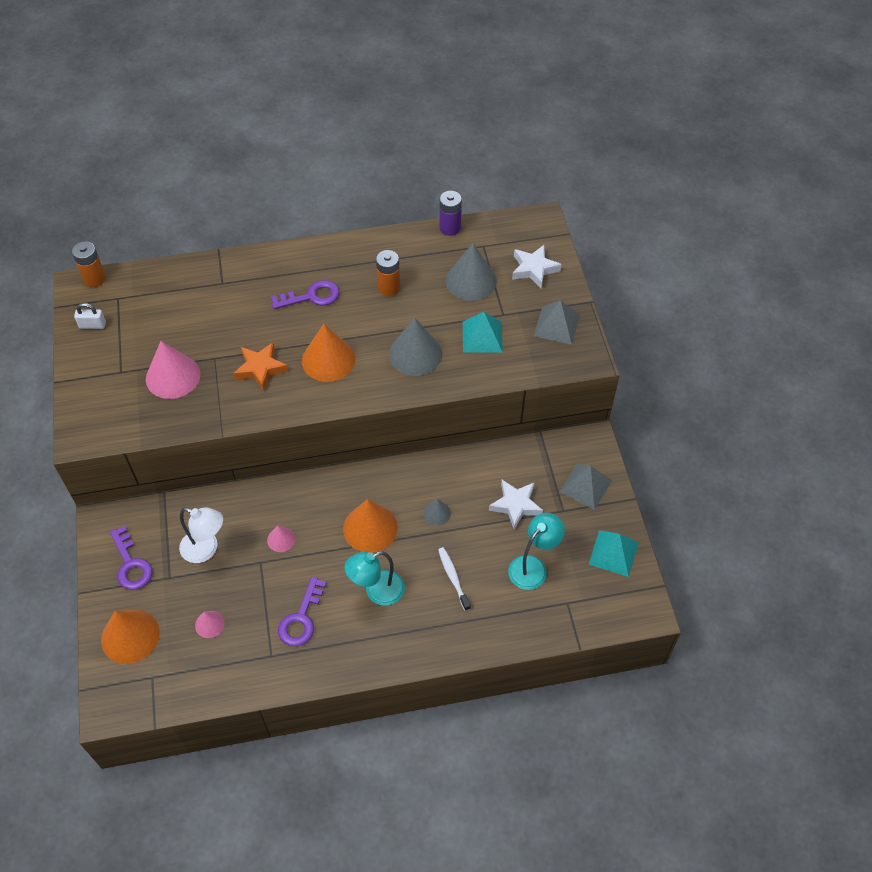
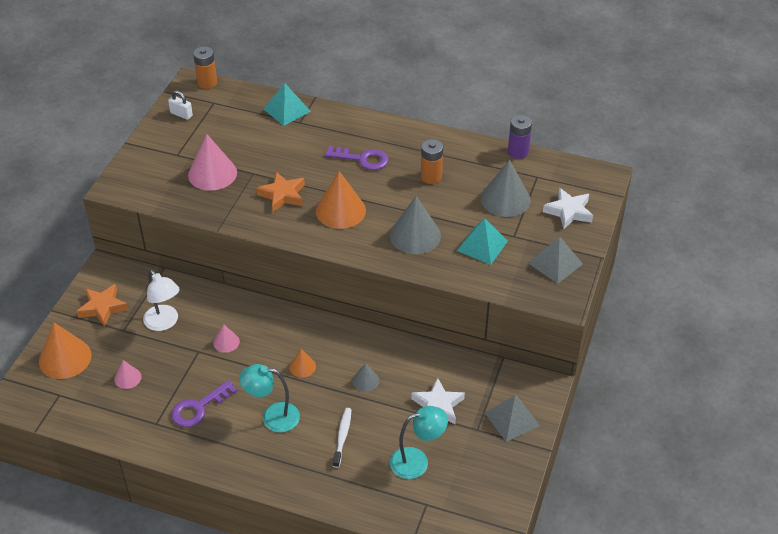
camera: 30 degrees right, 10 degrees down
(131, 564) = (103, 307): purple key -> orange star
(370, 528) = (302, 366): orange cone -> orange cone, size x0.51
(613, 553) = (497, 485): turquoise pyramid -> turquoise pyramid (287, 110)

